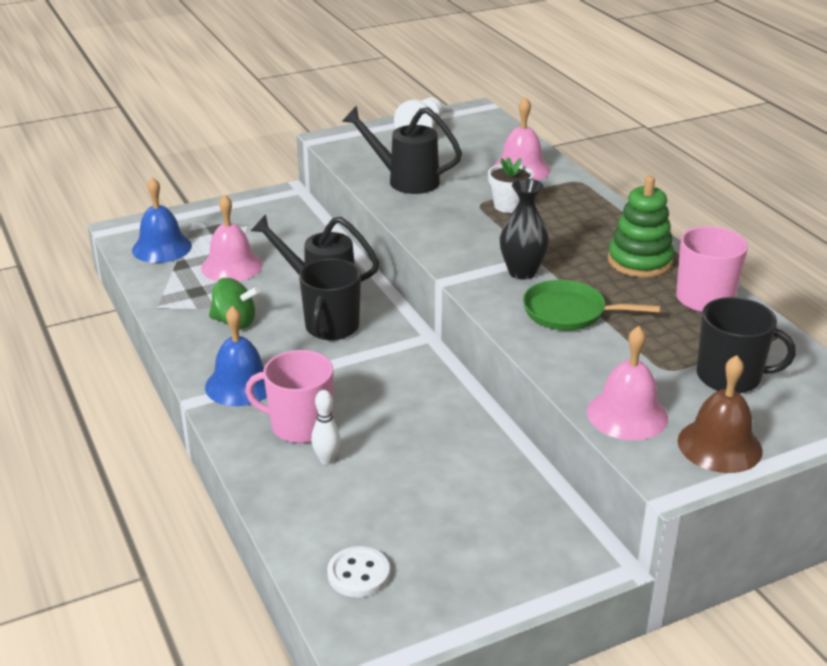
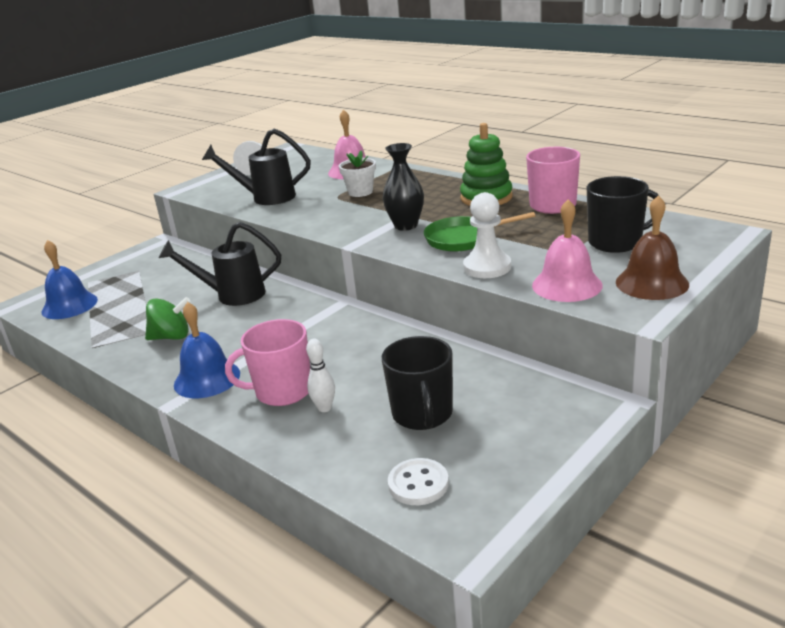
camera: 20 degrees left, 5 degrees down
(231, 266) = (142, 301): pink bell -> none
(332, 328) = (260, 317): black mug -> black mug (422, 414)
(563, 360) = (487, 267): none -> white pawn

